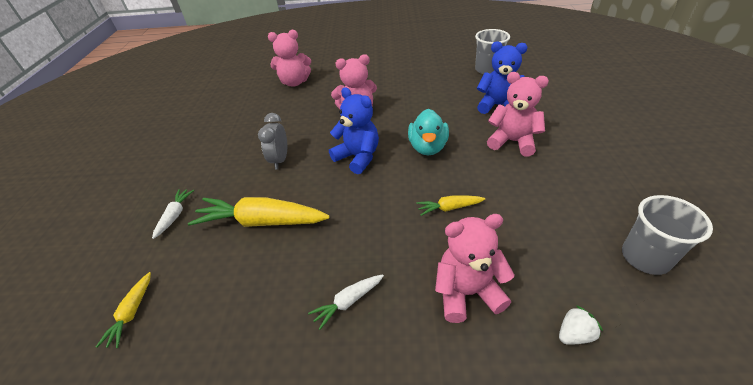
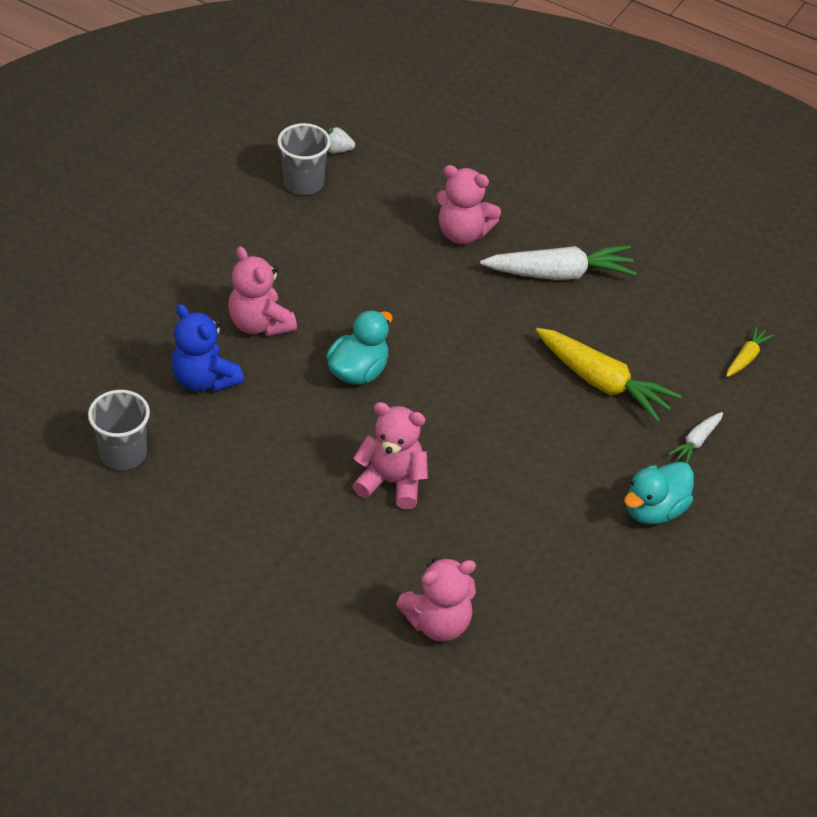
camera: 155 degrees left, 5 degrees up
(198, 164) = (654, 510): none -> turquoise duck
(280, 160) = (546, 455): grey clock -> none
(294, 82) = (438, 622): pink teddy bear -> pink teddy bear turned 135 degrees clockwise
(348, 302) = (559, 273): white carrot -> white carrot, size x2.02
(358, 157) = (449, 404): blue teddy bear -> none
(449, 208) = (409, 296): yellow carrot -> none
(574, 334) = (417, 179): white strawberry -> white strawberry (337, 150)

